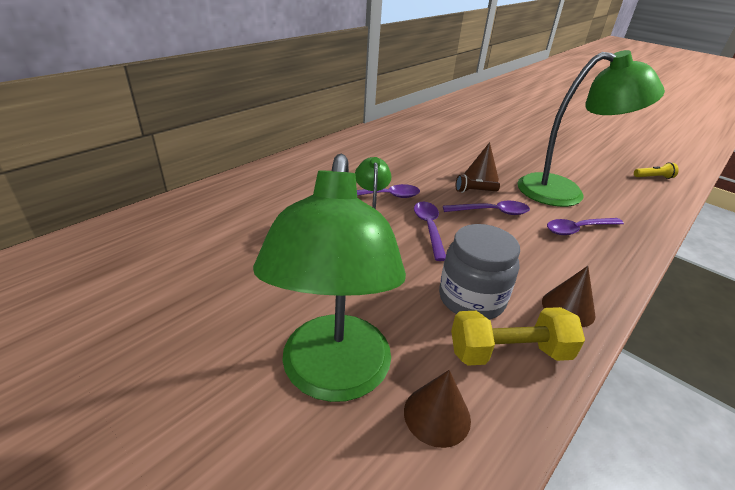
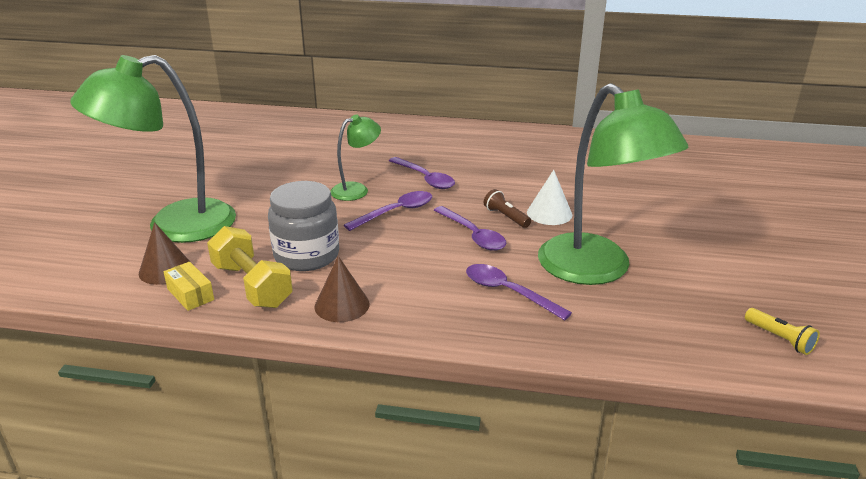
camera: 60 degrees right, 5 degrees down
(481, 176) = (549, 213): brown cone -> white cone
(505, 407) = (190, 294): none -> yellow box

